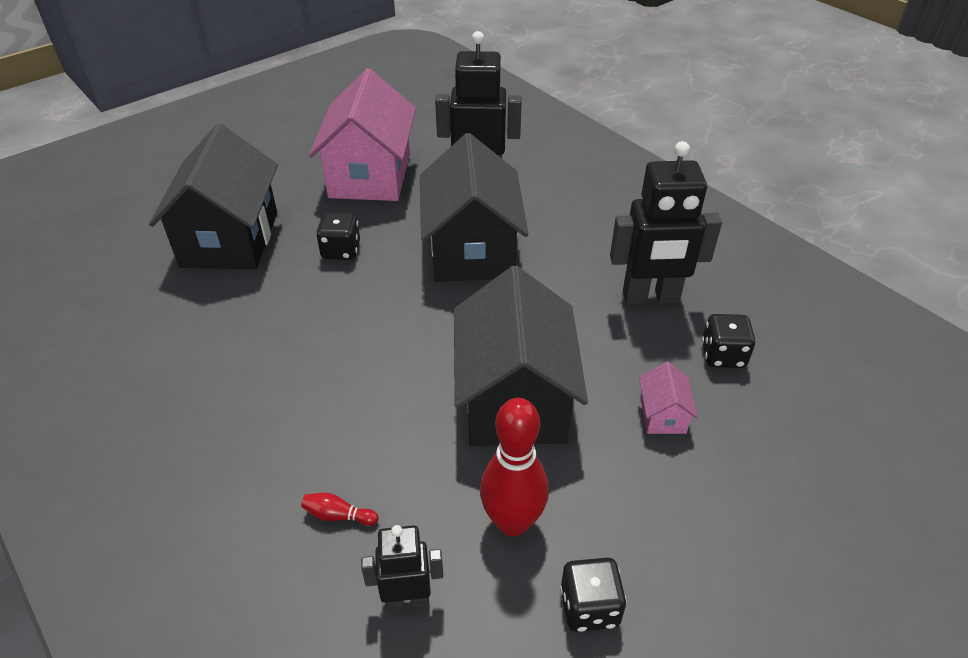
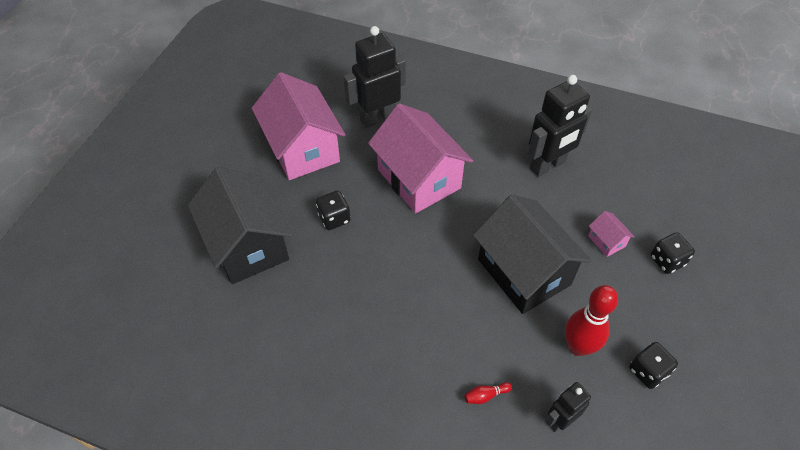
camera: 30 degrees left, 10 degrees up
(472, 250) = (419, 179): black house -> pink house
(723, 355) = (611, 187): black dice -> black dice (667, 261)

